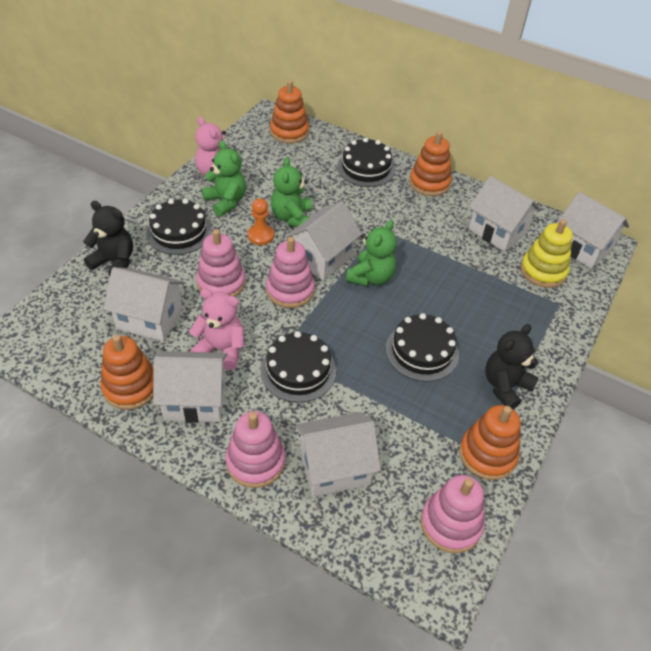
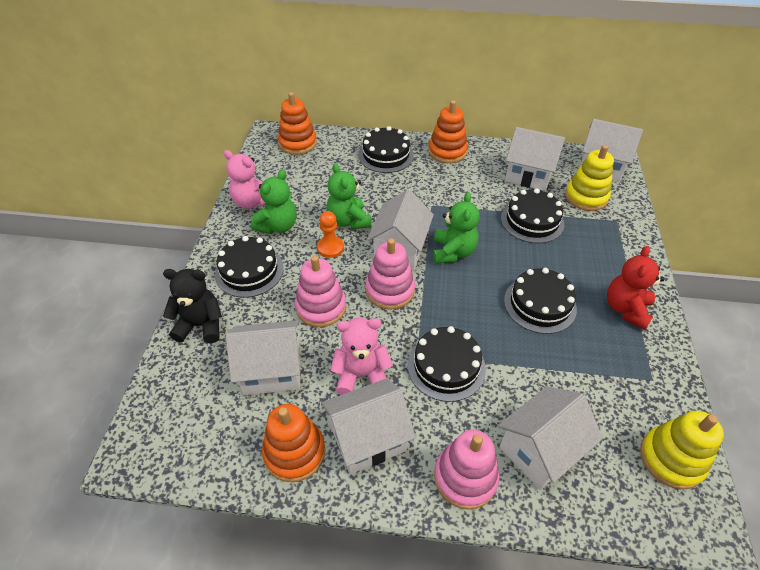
camera: 20 degrees left, 0 degrees up
(226, 202) = (278, 226): green teddy bear -> green teddy bear turned 90 degrees clockwise
(451, 524) = (671, 459): pink stacking toy -> yellow stacking toy
(469, 275) = (532, 221): none -> black cake
(487, 454) = (655, 378): orange stacking toy -> none
(505, 386) = (626, 309): black teddy bear -> red teddy bear

